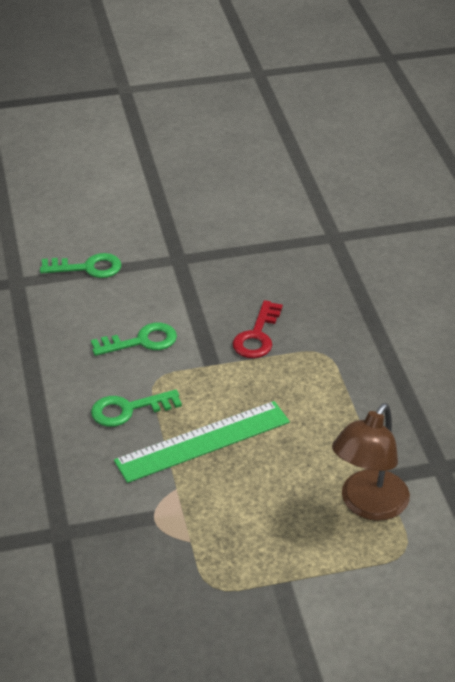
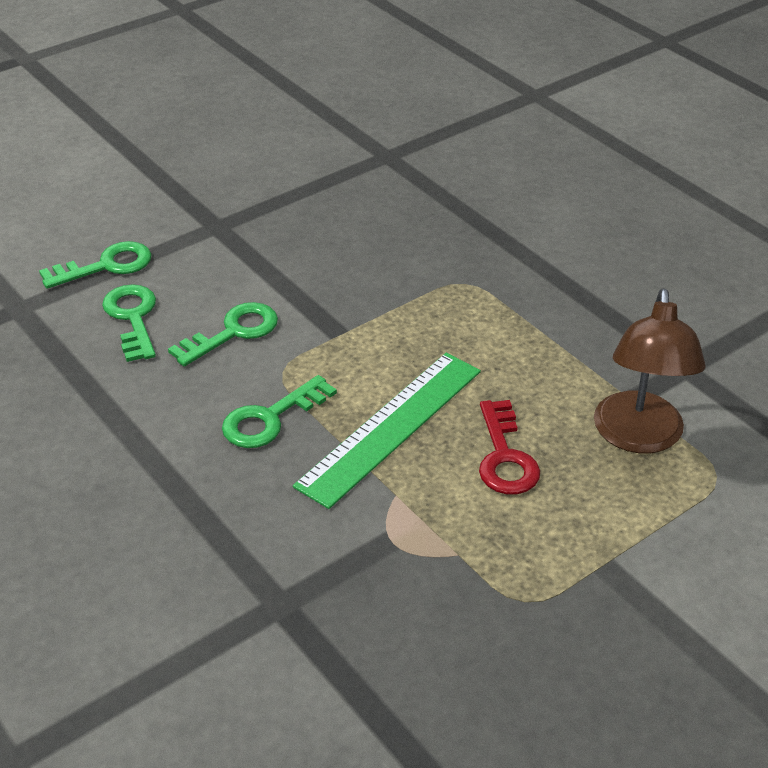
camera: 25 degrees left, 0 degrees up
(83, 311) = (132, 318): none -> green key
(257, 336) = (373, 285): red key -> red key (505, 456)

